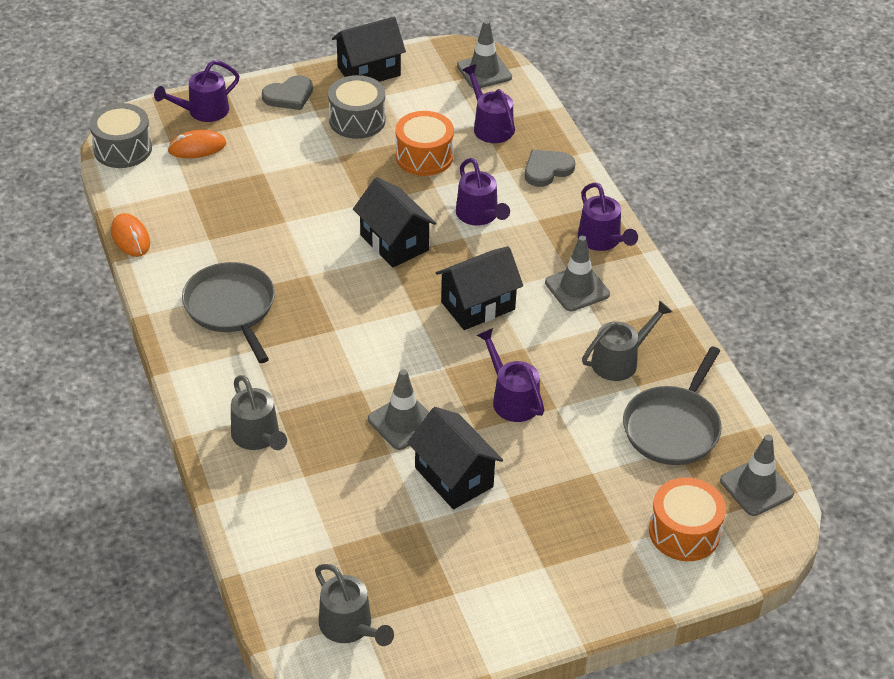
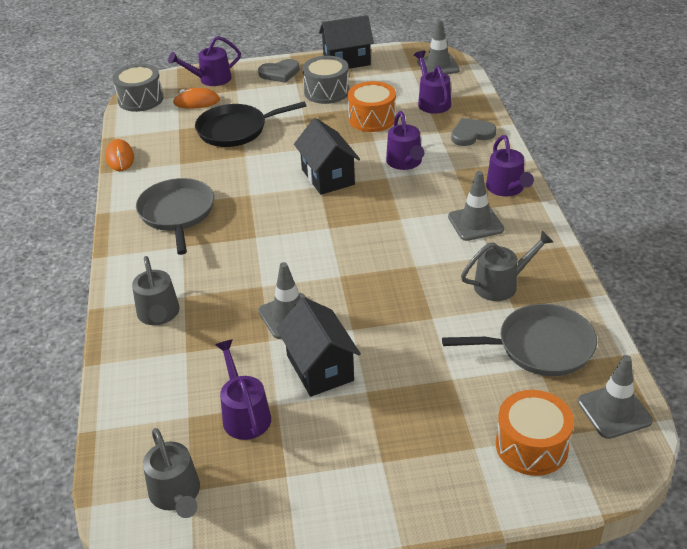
camera: 15 degrees right, 5 degrees down
(262, 185) = (236, 130): none -> black pan
(478, 306) = (384, 229): black house -> none
(511, 398) = (393, 306): purple watering can -> purple watering can (244, 414)
(673, 427) = (540, 346): grey pan -> grey pan turned 135 degrees counterclockwise

